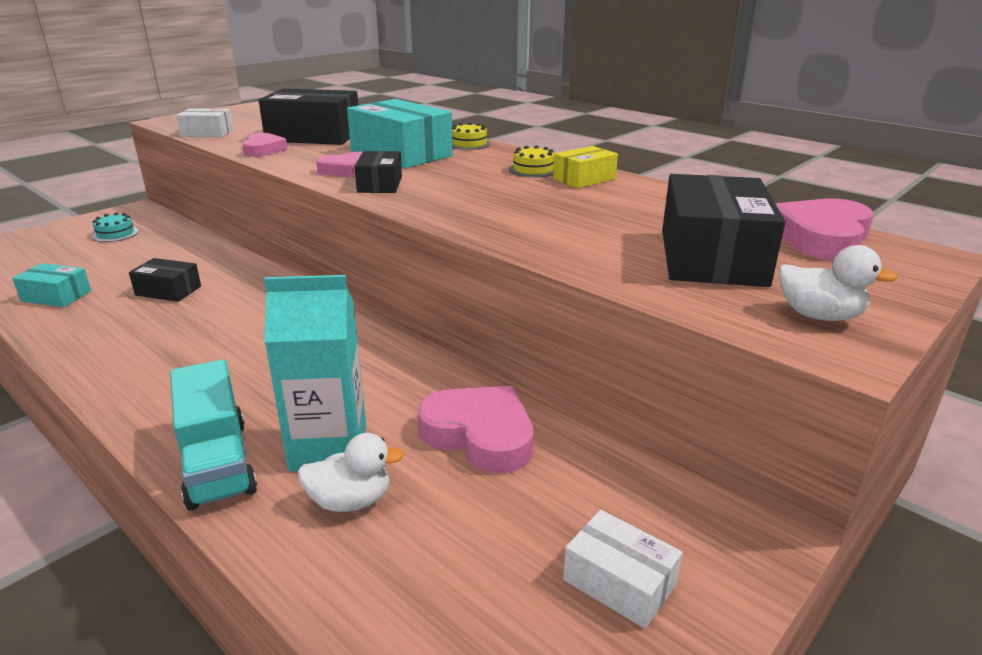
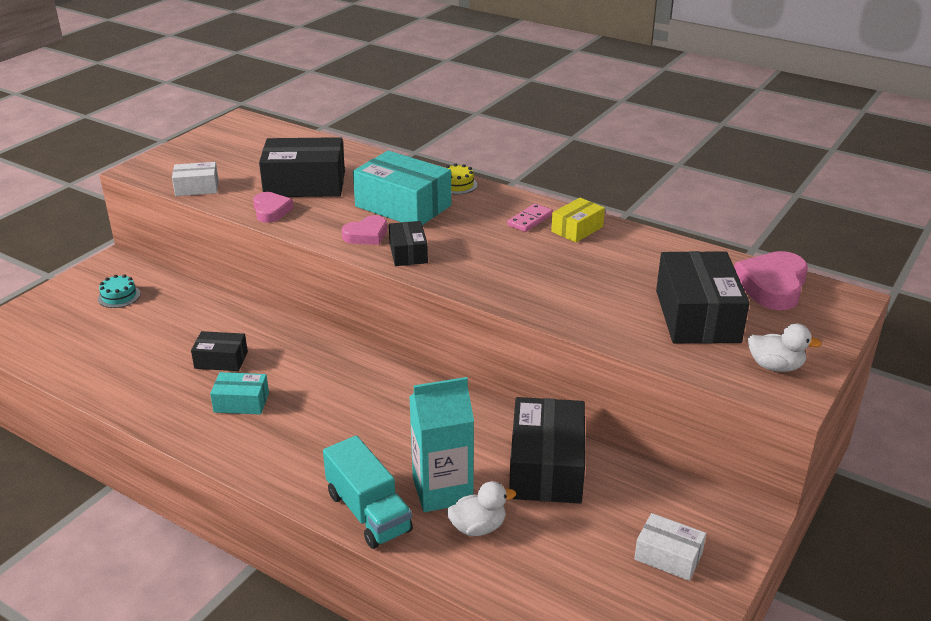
camera: 10 degrees left, 5 degrees up
(56, 296) = (122, 377): turquoise box -> turquoise box (241, 402)
(480, 435) = (546, 467): pink heart -> black box
(533, 170) = (530, 220): yellow cake -> pink domino

